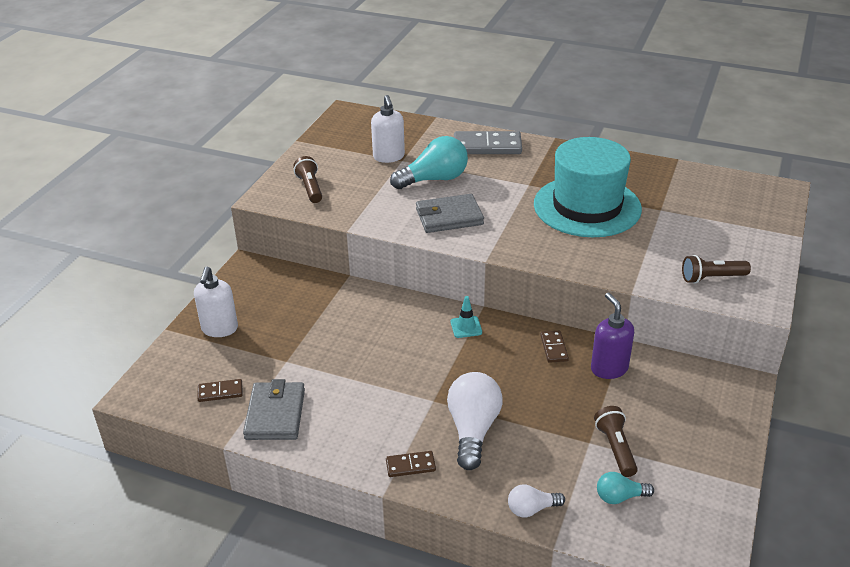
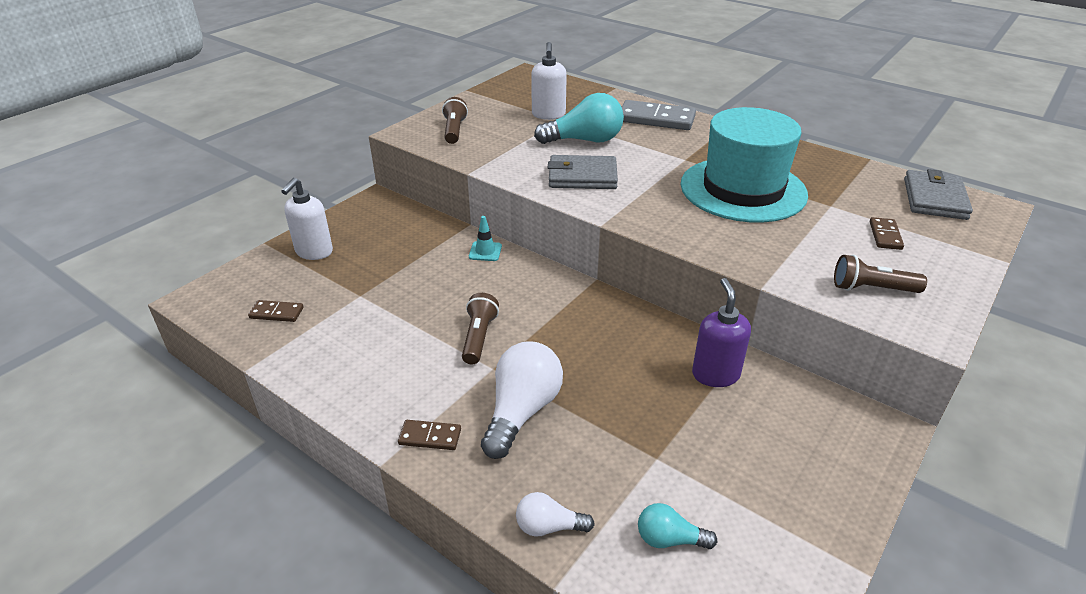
camera: 15 degrees right, 0 degrees up
(275, 414) = (317, 347): grey wallet -> grey wallet (934, 199)
(466, 327) = (567, 297): turquoise traffic cone -> turquoise traffic cone (485, 251)
(554, 348) = (657, 338): brown domino -> brown domino (885, 235)
(615, 448) = (687, 473): brown flashlight -> brown flashlight (478, 337)

